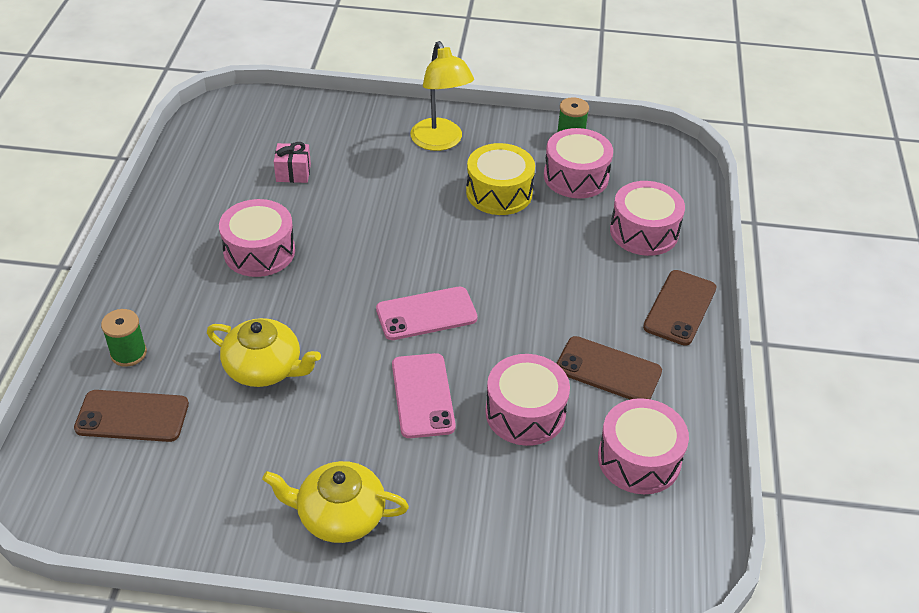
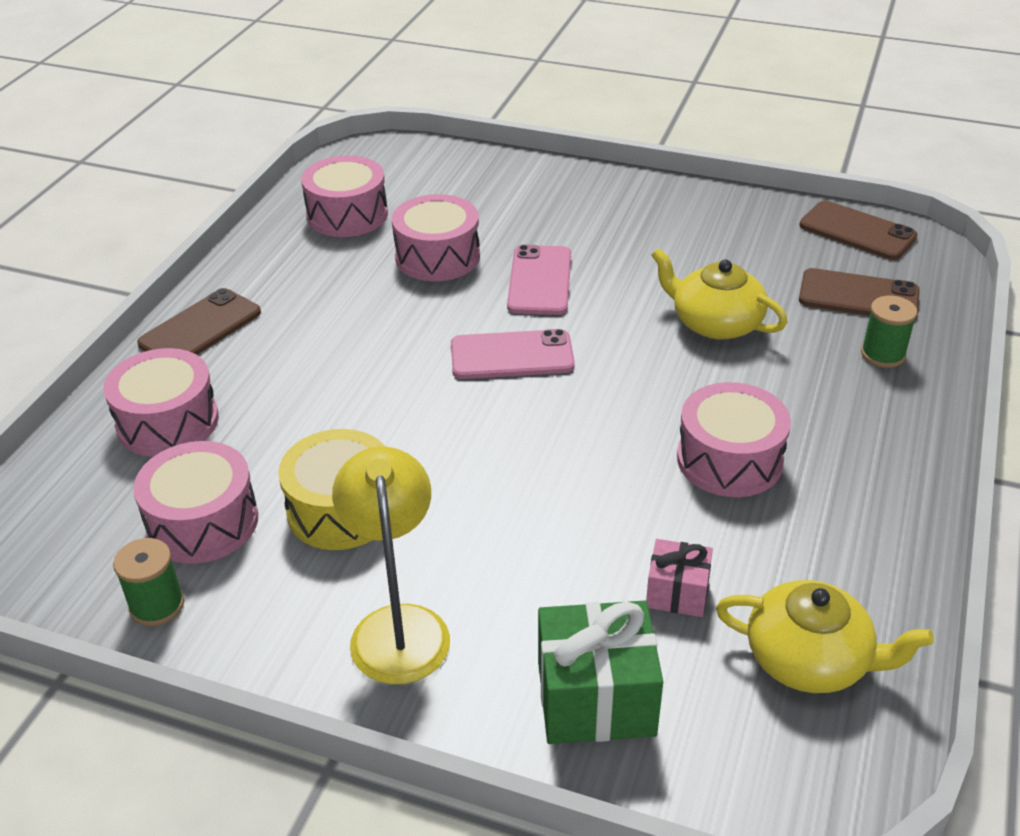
camera: 165 degrees left, 5 degrees down
(332, 125) = (596, 698): none -> green gift
(339, 515) = (640, 208): yellow teapot -> yellow teapot (809, 659)
(608, 370) = (329, 280): brown phone -> brown phone (857, 231)

